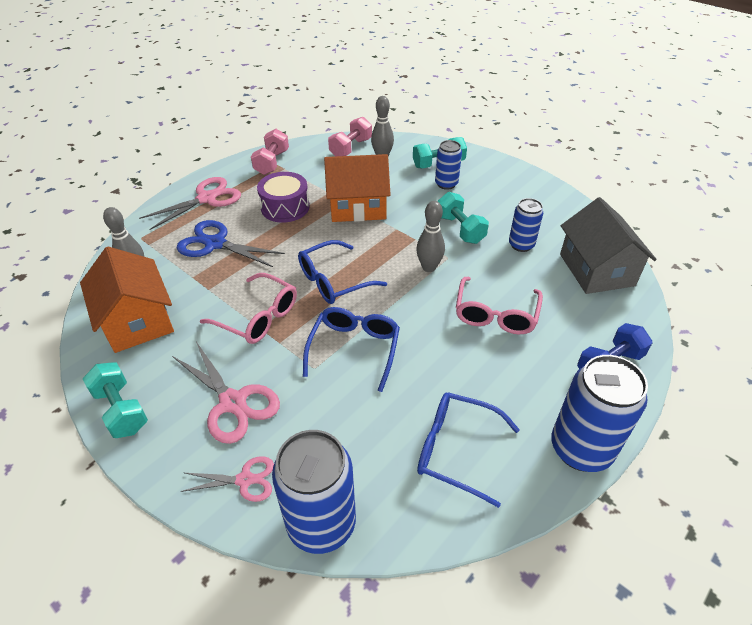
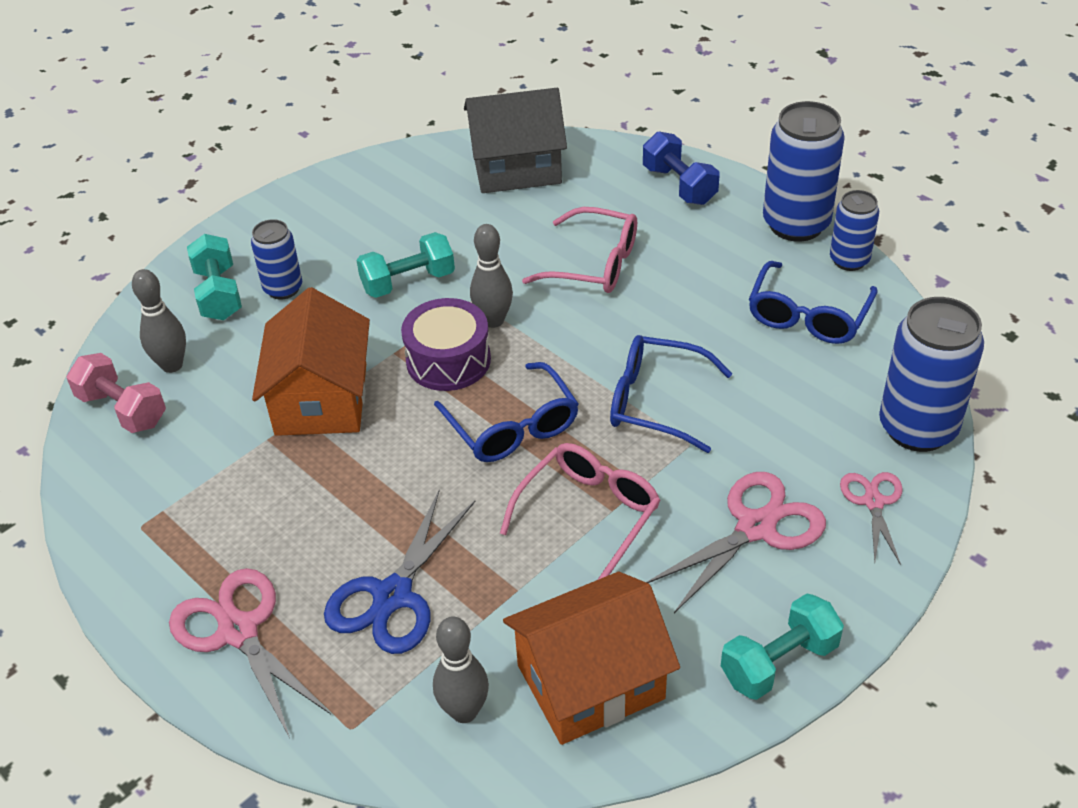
camera: 85 degrees left, 0 degrees up
(272, 162) = (134, 532): pink dumbbell -> none
(285, 207) = (300, 500): purple drum -> purple drum (448, 360)
(521, 245) = (456, 225): blue can -> blue can (849, 260)

